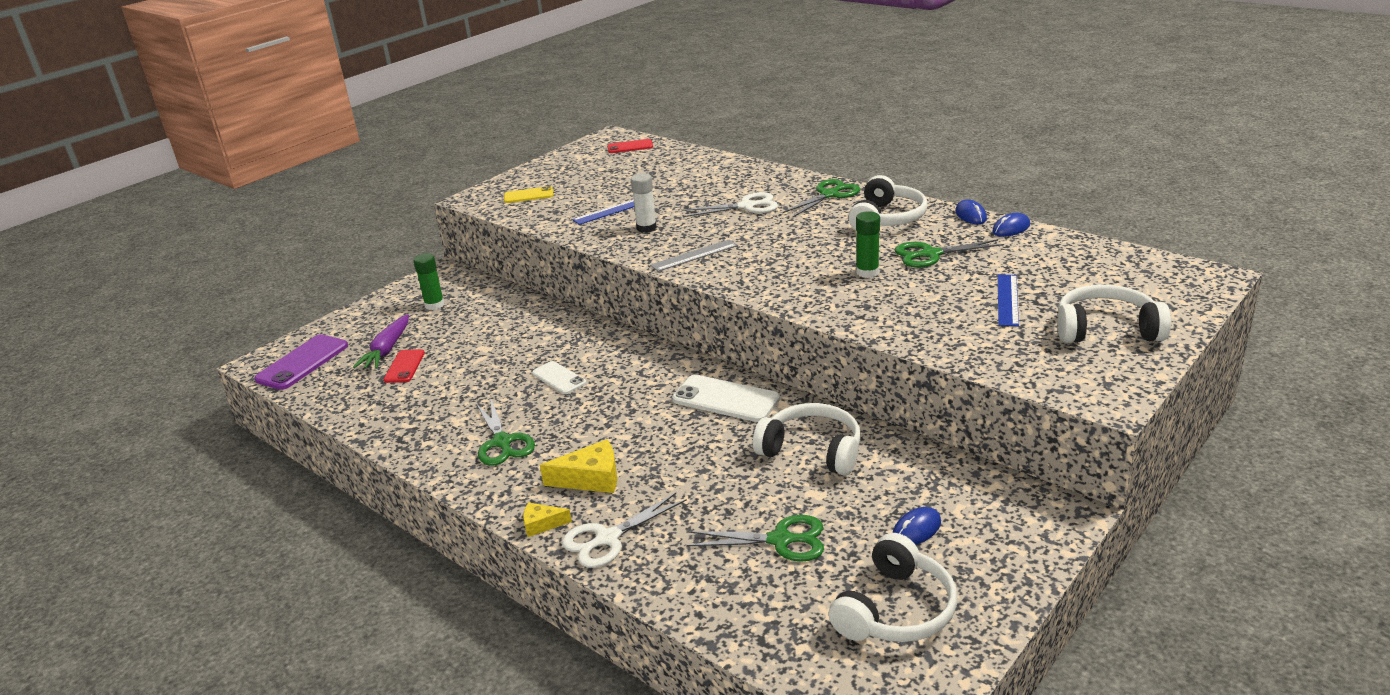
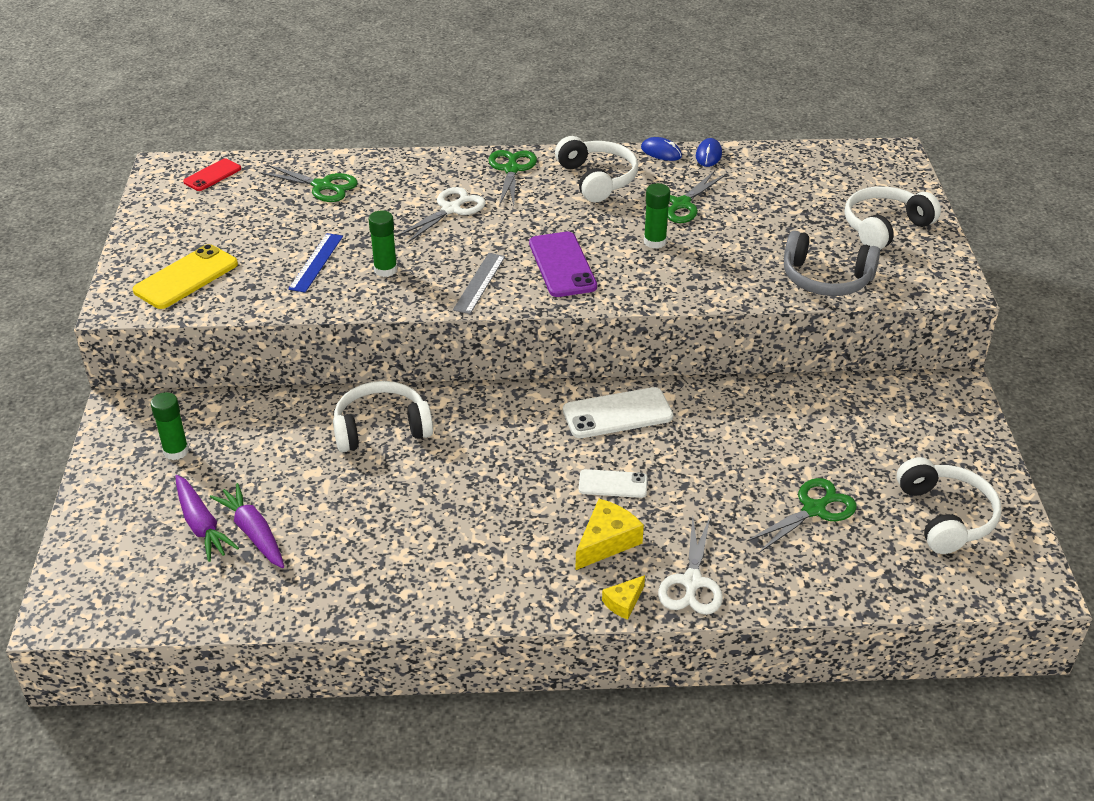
camera: 45 degrees left, 10 degrees up
(302, 362) = (117, 588): purple phone -> purple phone (562, 265)
(404, 366) = (253, 533): red phone -> purple carrot
(502, 442) = (479, 553): green scissors -> green scissors (322, 186)
(528, 195) = (186, 277): yellow phone -> yellow phone, size x1.63
(559, 378) = (439, 466): white phone -> white phone (613, 484)
(646, 228) = (385, 270): white glue stick -> green glue stick
(812, 450) = (742, 425): white headphones -> white headphones (381, 428)
(916, 530) = (887, 450): blue mouse -> none
(980, 347) = (826, 279): none -> grey headphones
(1007, 299) = (790, 227): blue ruler -> none

